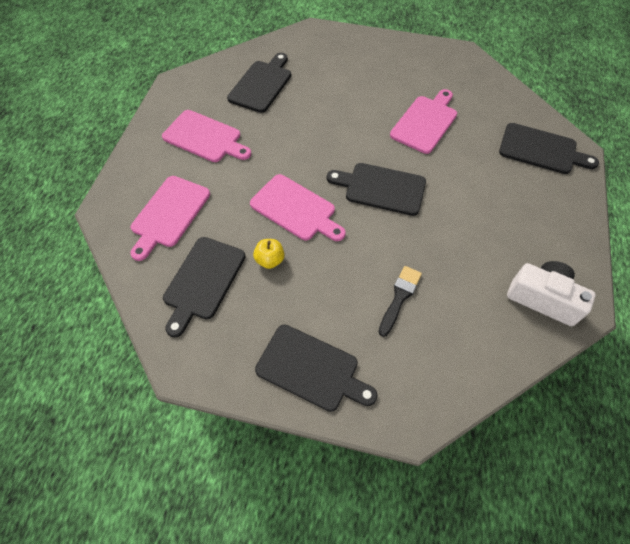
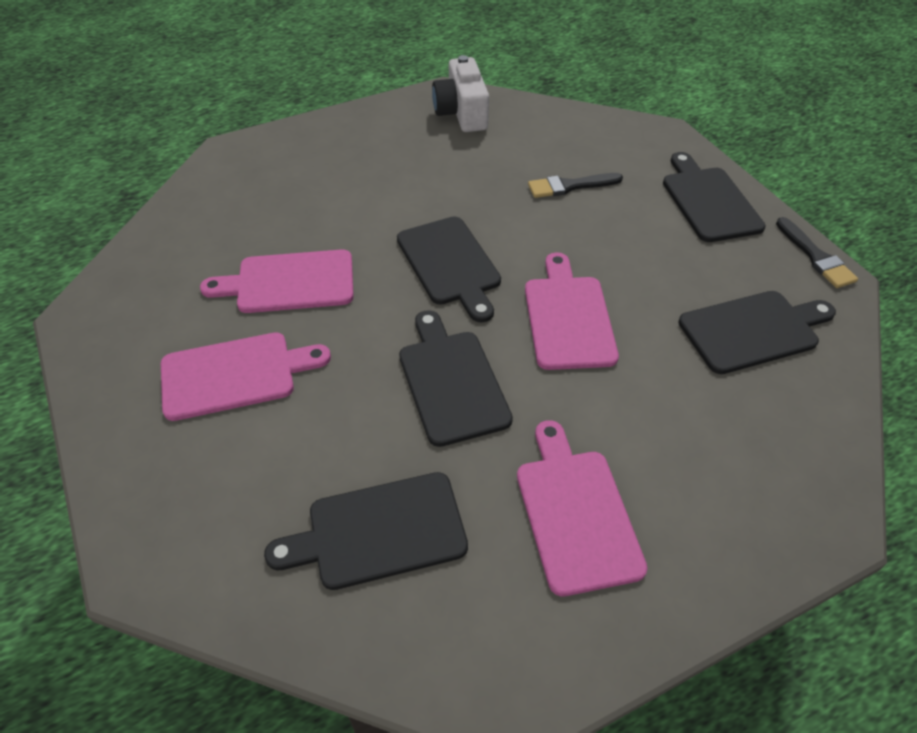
camera: 130 degrees left, 10 degrees down
(169, 214) = (734, 437): pink cutting board -> pink cutting board (235, 375)
(207, 378) = (816, 257): none -> black brush
(270, 260) = (656, 295): yellow apple -> none
(541, 150) = (252, 174): black cutting board -> black cutting board (451, 381)

